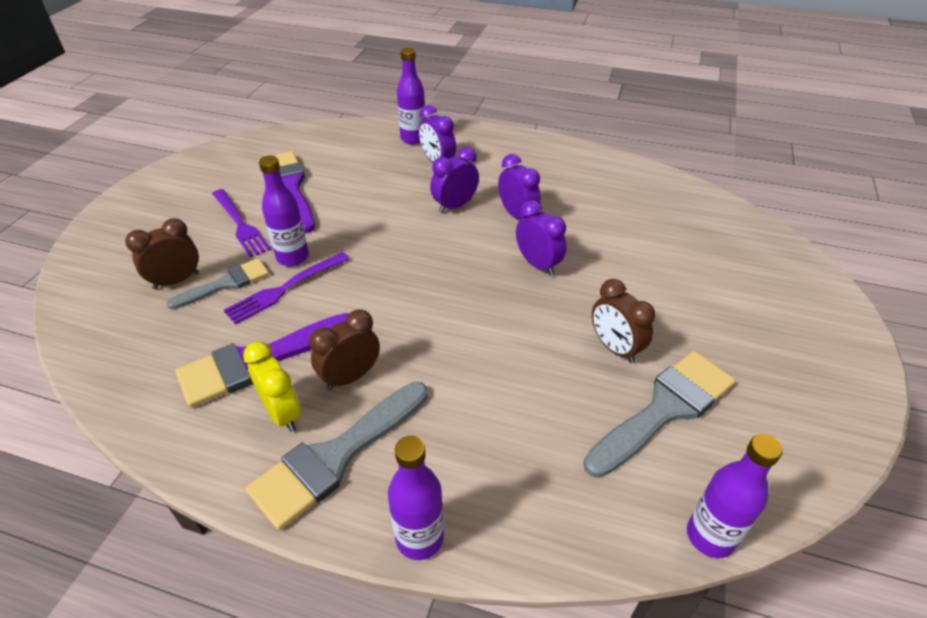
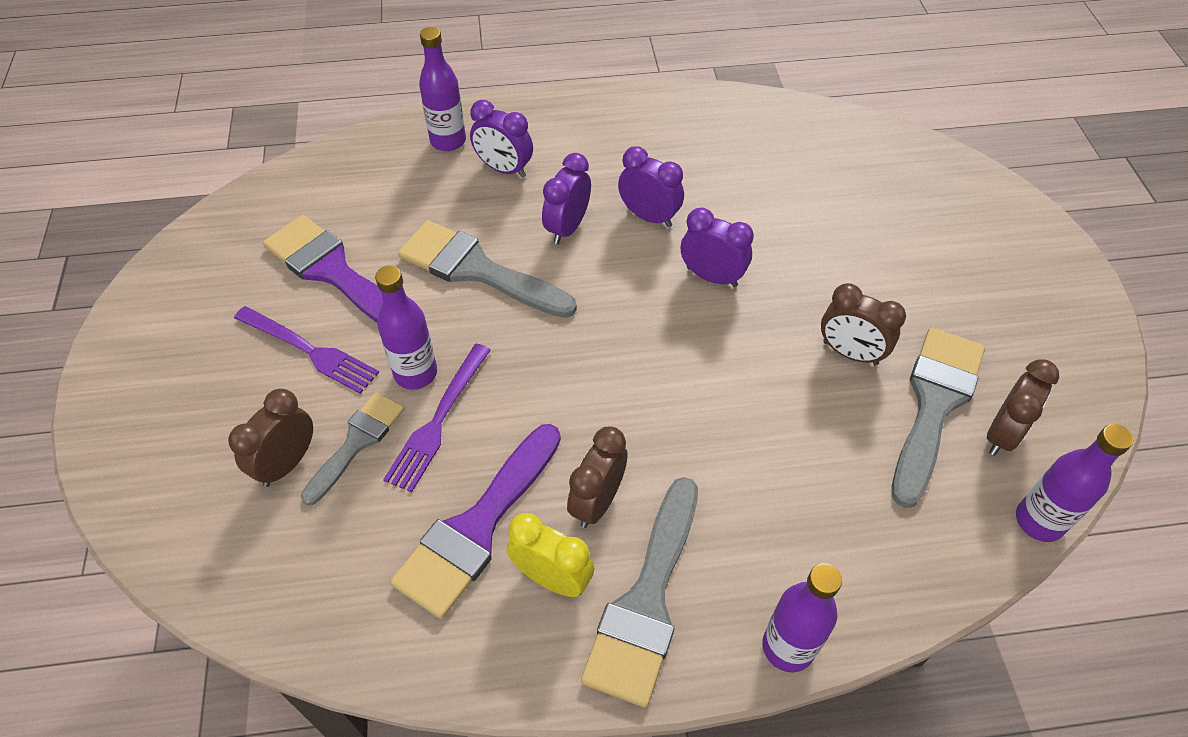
camera: 25 degrees left, 10 degrees up
(377, 212) = (477, 270): none -> grey brush
(715, 453) = (1002, 434): none -> brown clock

